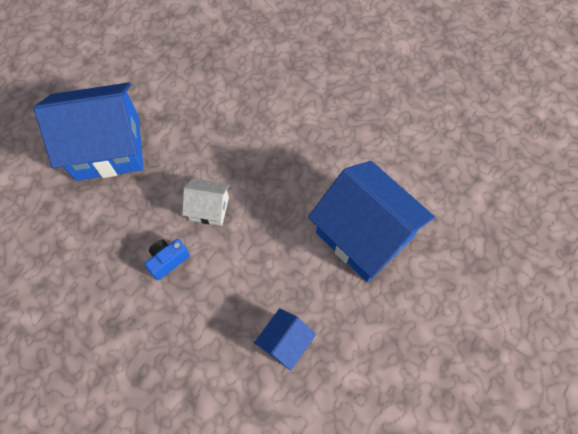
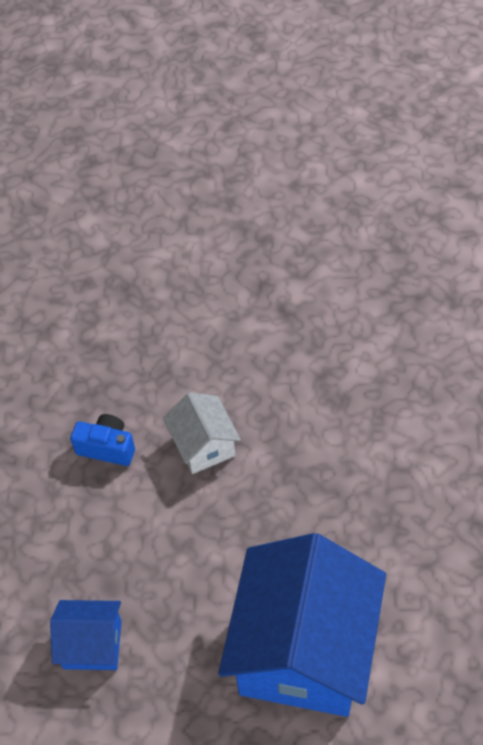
camera: 60 degrees right, 10 degrees down
(108, 148) = (200, 288): blue house -> none

